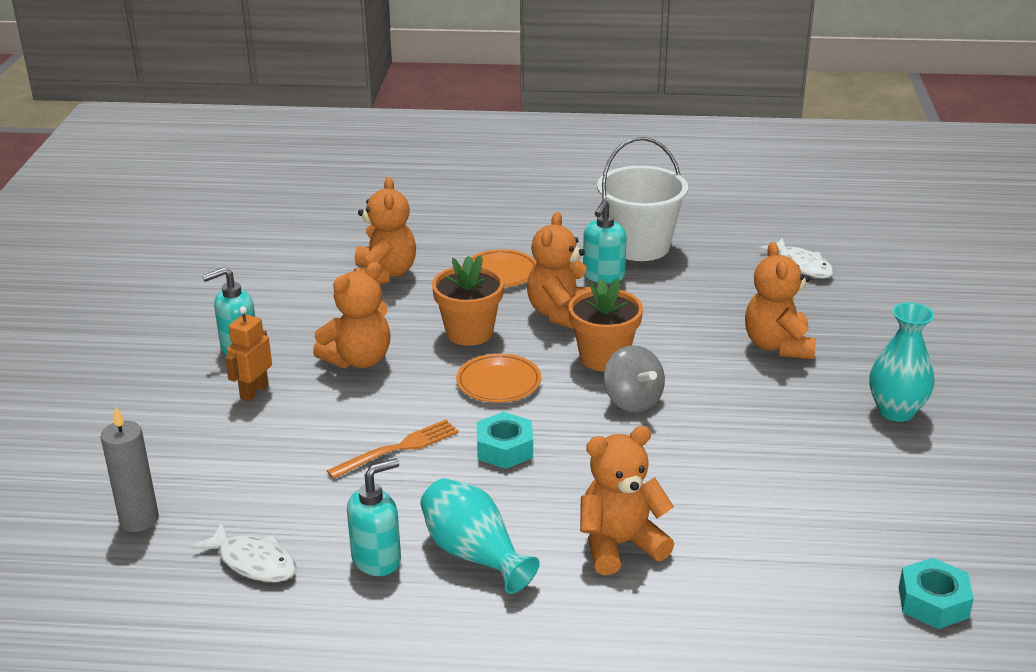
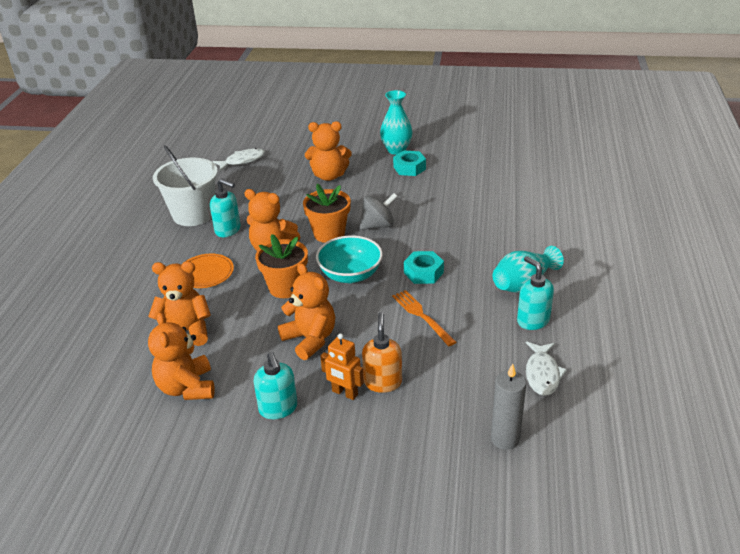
camera: 85 degrees left, 5 degrees up
(253, 562) = (542, 374): white fish -> white fish turned 150 degrees clockwise
(267, 419) = (383, 382): none -> orange soap dispenser
(498, 382) = (350, 275): orange plate -> turquoise bowl
(620, 545) = (510, 235): orange teddy bear -> orange teddy bear (187, 388)
(933, 602) = (539, 158): turquoise nut -> turquoise nut (409, 168)

